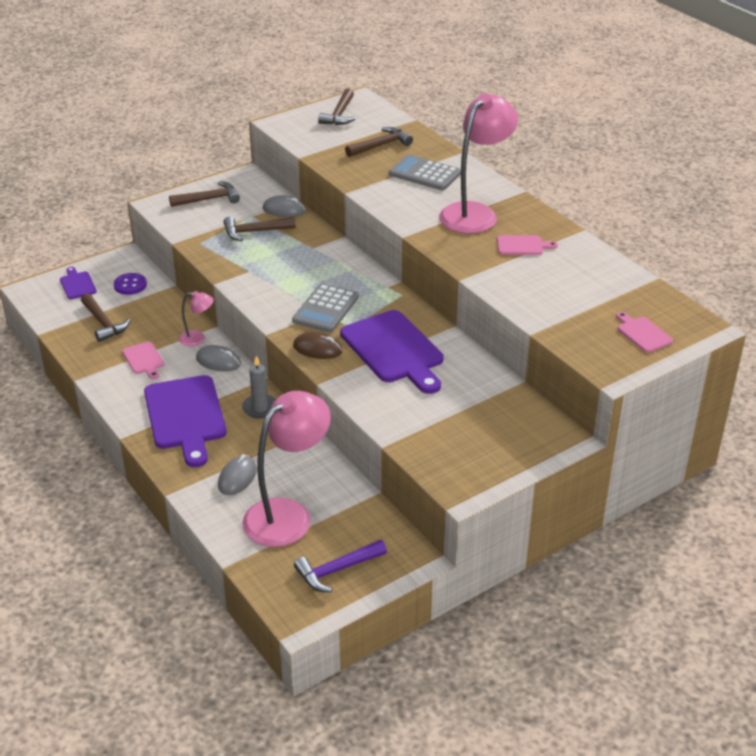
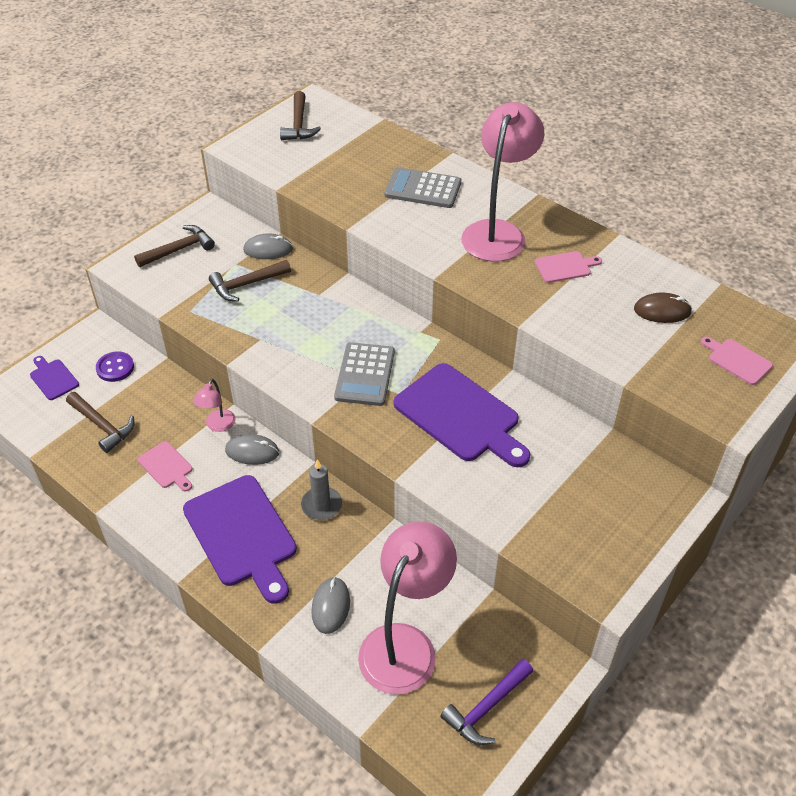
camera: 15 degrees left, 10 degrees up
(197, 338) = (218, 425): pink lamp -> pink lamp turned 120 degrees clockwise
(317, 349) = (377, 431): brown mouse -> brown mouse (662, 311)
(380, 145) = (360, 159): brown hammer -> none

